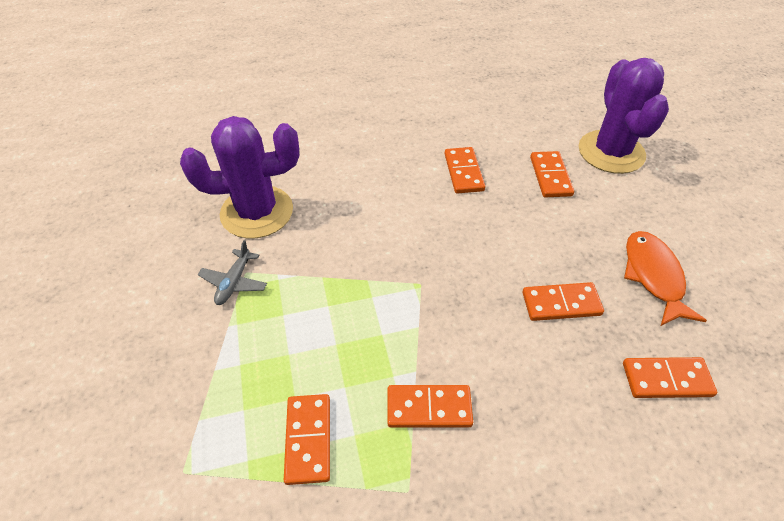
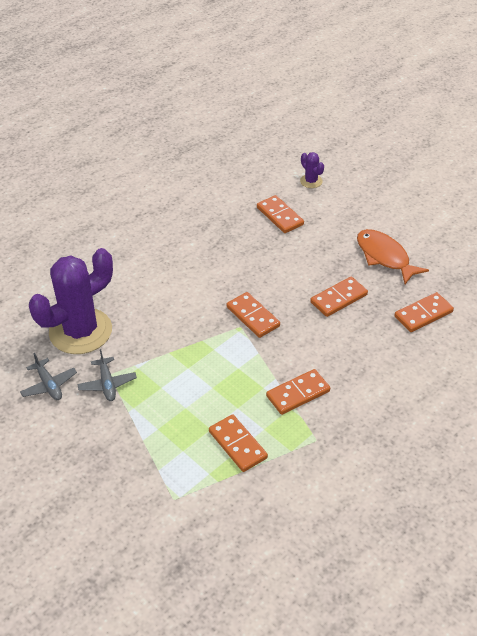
camera: 30 degrees left, 5 degrees down
(181, 255) = (49, 385): none -> grey plane
(464, 172) = (216, 238): orange domino -> orange domino (253, 316)
(611, 152) = (311, 181): purple cactus -> purple cactus, size x0.42

